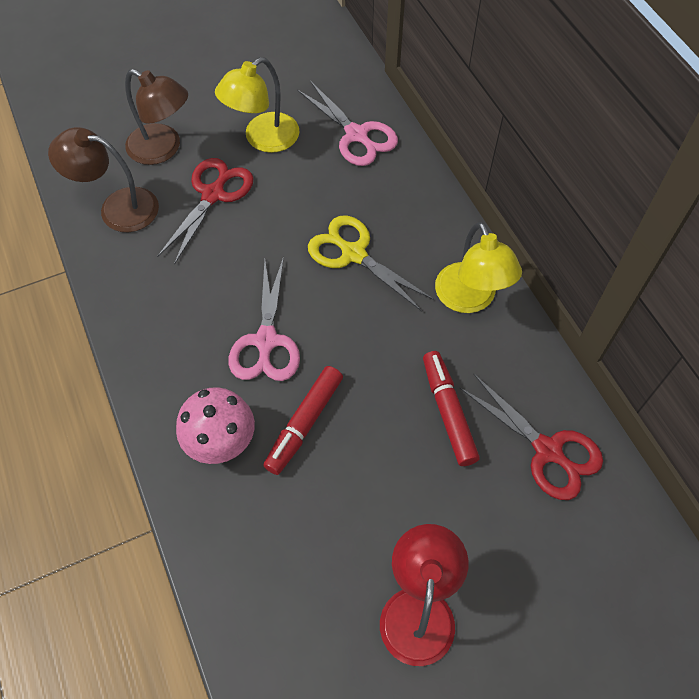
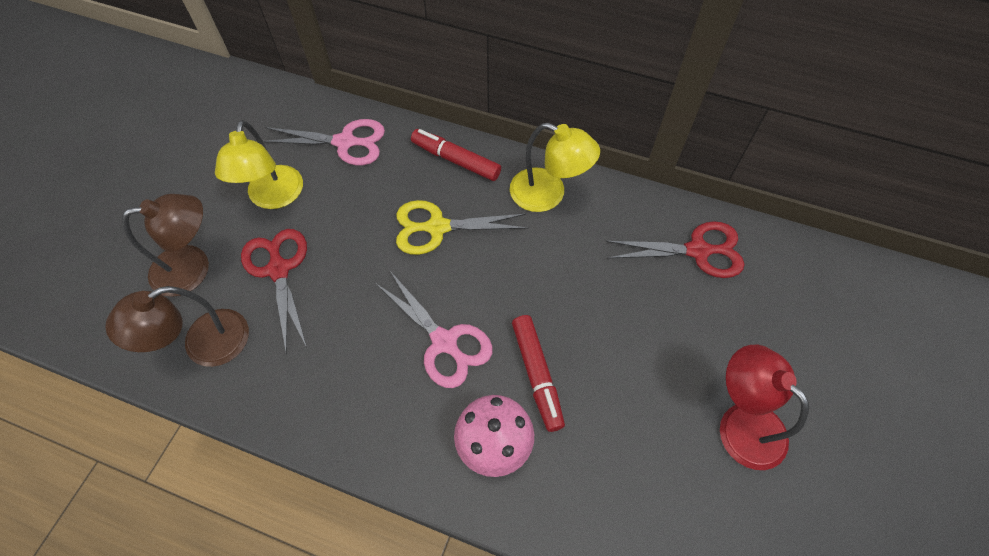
camera: 45 degrees left, 0 degrees up
(448, 411) = (616, 280): red marker -> red marker (456, 160)

